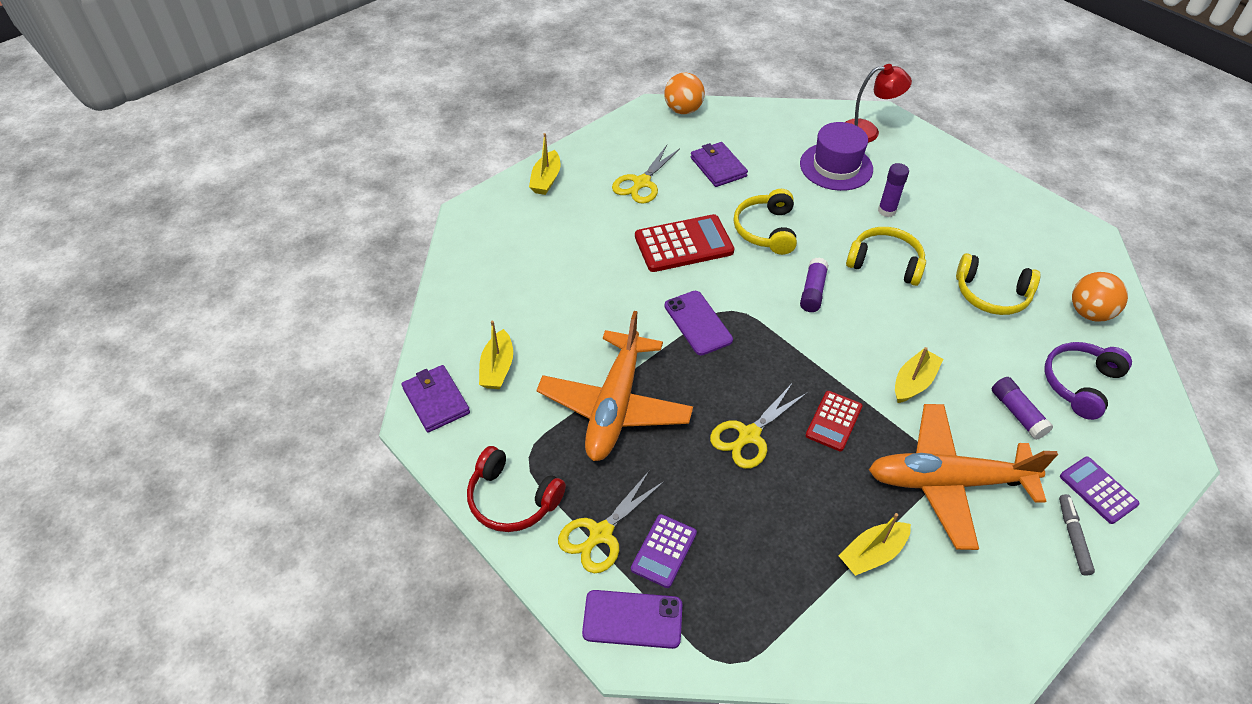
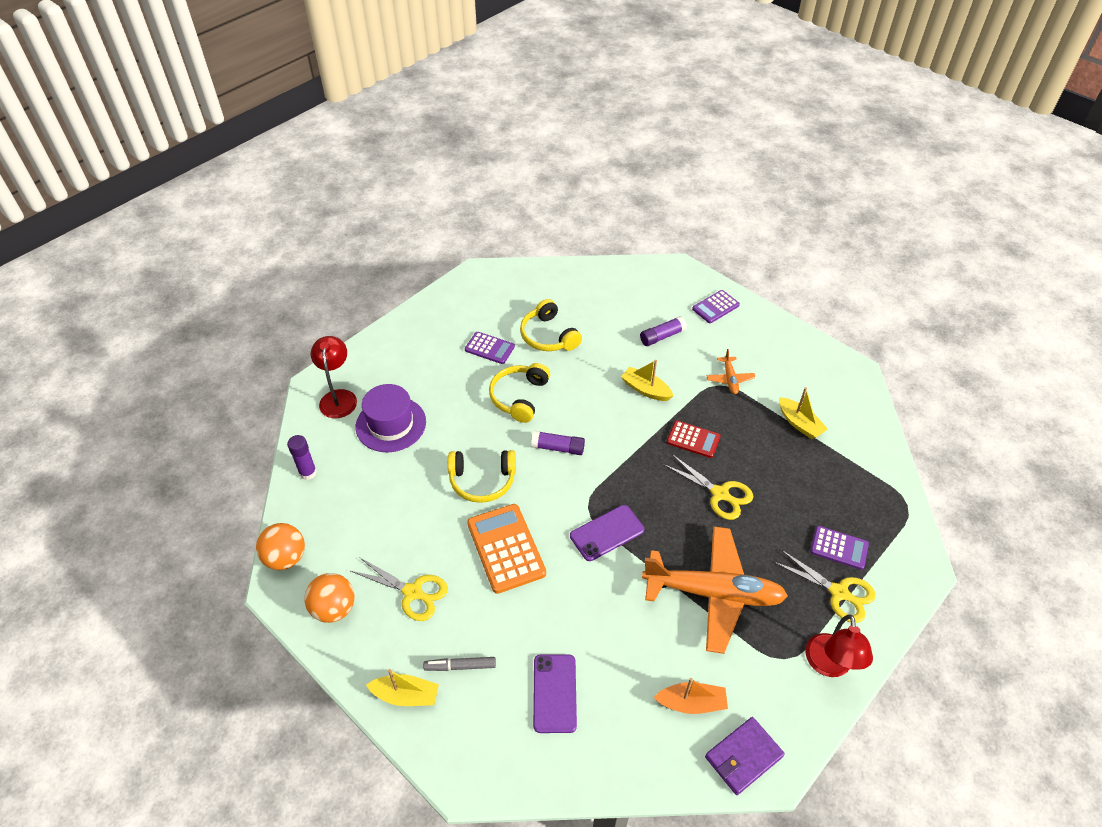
camera: 95 degrees left, 0 degrees up
(497, 368) = (691, 703): yellow boat -> orange boat
(512, 499) = (829, 665): red headphones -> red lamp
(632, 619) = (899, 565): purple phone -> purple phone (554, 693)
(684, 244) = (506, 548): red calculator -> orange calculator
(718, 167) = (388, 521): purple wallet -> none
(886, 211) = (453, 391): purple glue stick -> purple glue stick (308, 473)
(947, 481) = (730, 379): orange plane -> orange plane, size x0.42
(959, 241) = (489, 348): none -> purple calculator
(991, 294) = (548, 336): yellow headphones -> yellow headphones turned 135 degrees clockwise
(1073, 537) = (754, 324): grey marker -> grey marker (460, 666)
(1080, 384) = (629, 301): purple headphones -> none
(1089, 313) = (561, 286): orange ball -> orange ball (334, 608)

